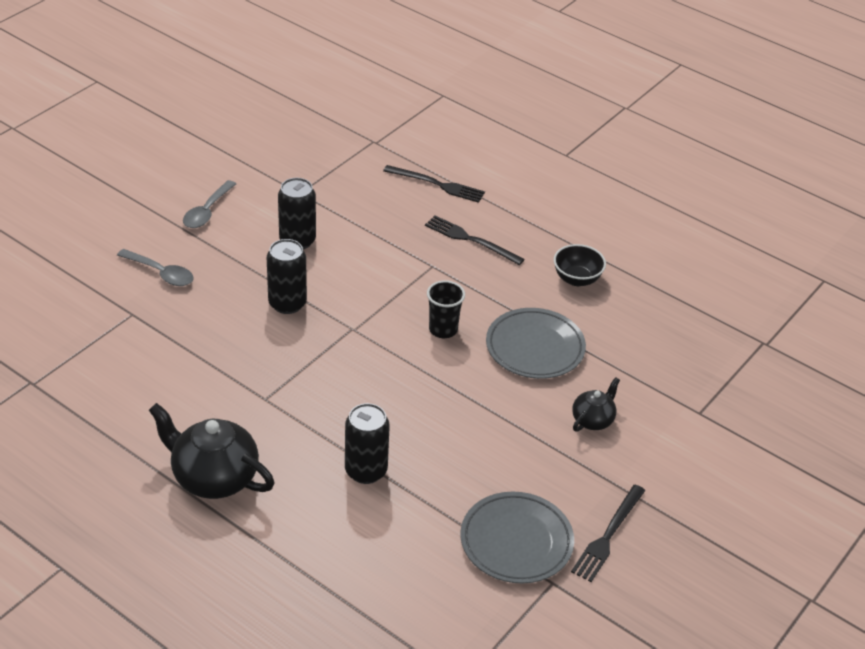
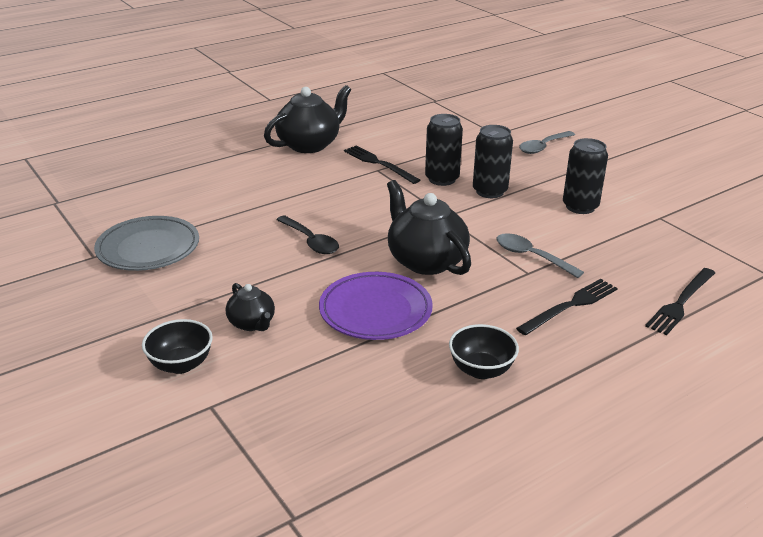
camera: 110 degrees right, 10 degrees down
(207, 211) = (628, 172): grey spoon -> grey spoon (531, 256)
(366, 471) = (274, 197): black can -> black can (442, 179)
(443, 330) = (426, 261): black cup -> black teapot
(445, 416) = (310, 241): none -> black spoon
(535, 347) = (375, 311): grey plate -> purple plate
(608, 536) = (110, 296): black fork -> black fork (379, 164)
(667, 447) = (181, 364): none -> black bowl

